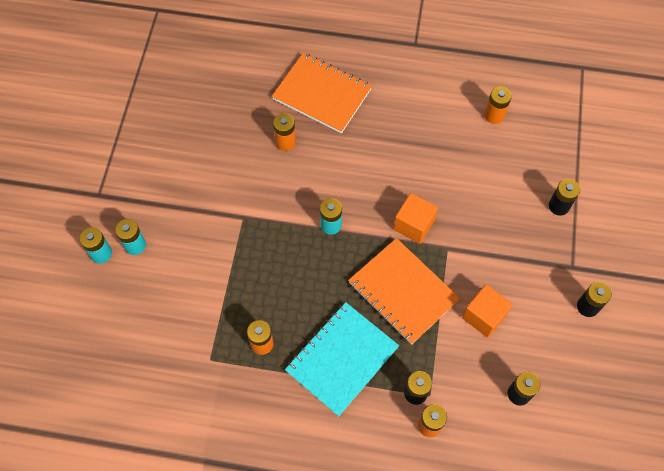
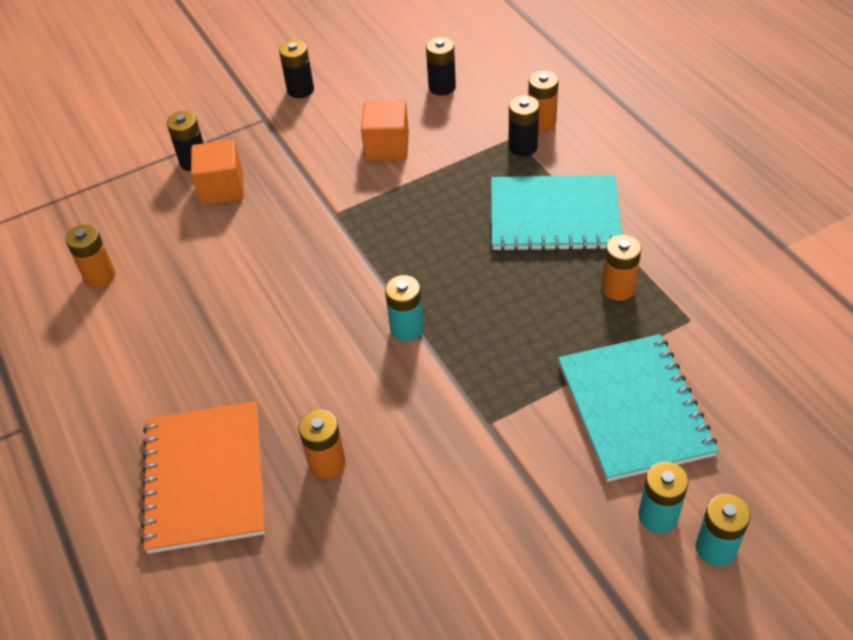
camera: 125 degrees left, 15 degrees down
(190, 284) = (633, 409): none -> turquoise notebook
(403, 291) = (425, 217): orange notebook -> none
(413, 225) = (331, 256): orange cube -> orange cube (222, 188)

